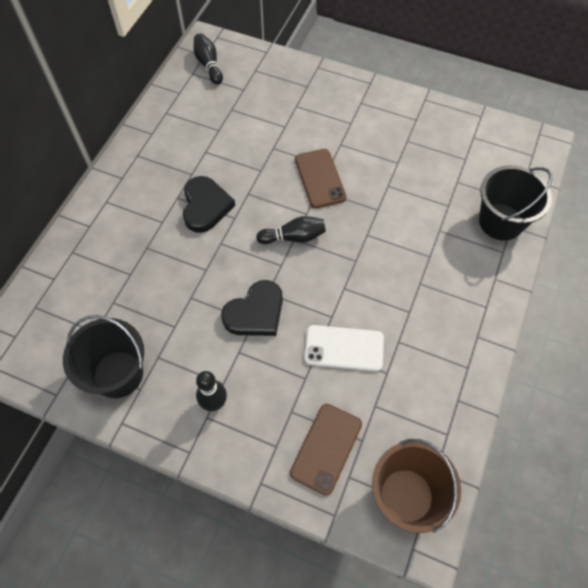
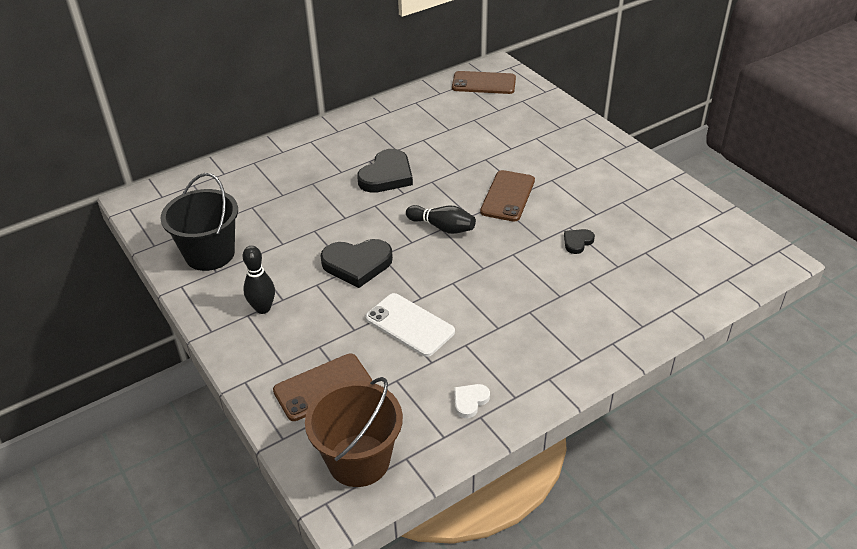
camera: 35 degrees right, 20 degrees down
(208, 65) = (483, 83): black bowling pin -> brown phone
(404, 197) = (577, 242): none -> black heart
(441, 391) = (470, 401): none -> white heart
(500, 221) = (663, 301): black bucket -> none

